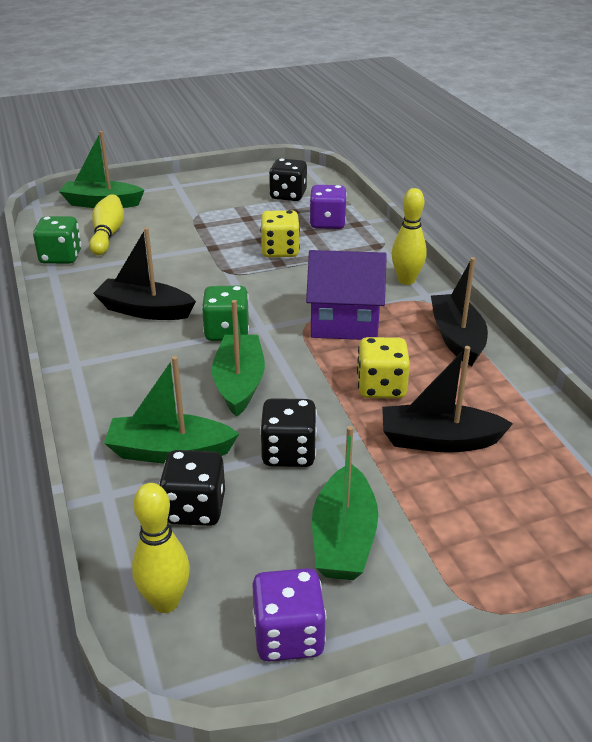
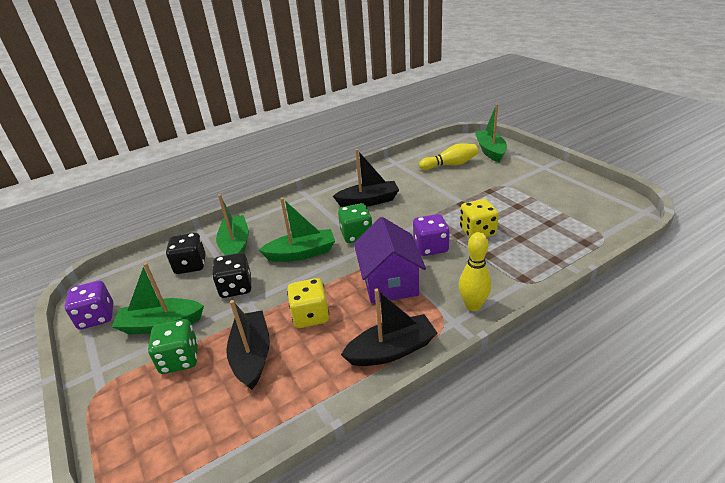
camera: 80 degrees right, 0 degrees up
(61, 257) = (413, 159): green dice -> green dice (180, 359)
(145, 310) = (368, 201): black boat -> black boat turned 75 degrees clockwise
(165, 602) = (129, 273): yellow bowling pin -> none
(288, 195) = (576, 215): black dice -> none
(327, 223) = (543, 244): purple dice -> purple dice (430, 247)

